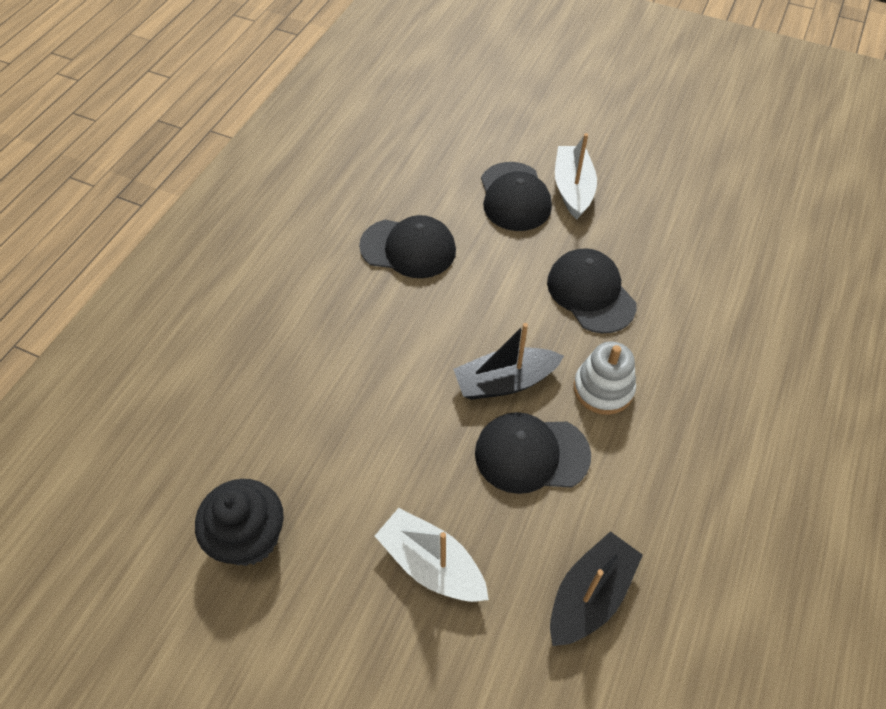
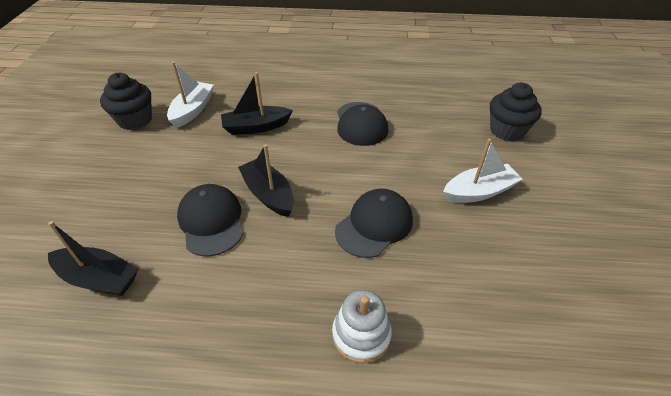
camera: 70 degrees right, 10 degrees down
(356, 367) = (256, 127): none -> black boat
(431, 564) = (121, 192): white boat -> white boat (192, 110)
(486, 124) = (507, 131): none -> black cupcake
(514, 197) = (444, 161): black cap -> none
(603, 389) = (282, 251): white stacking toy -> white stacking toy (361, 335)

